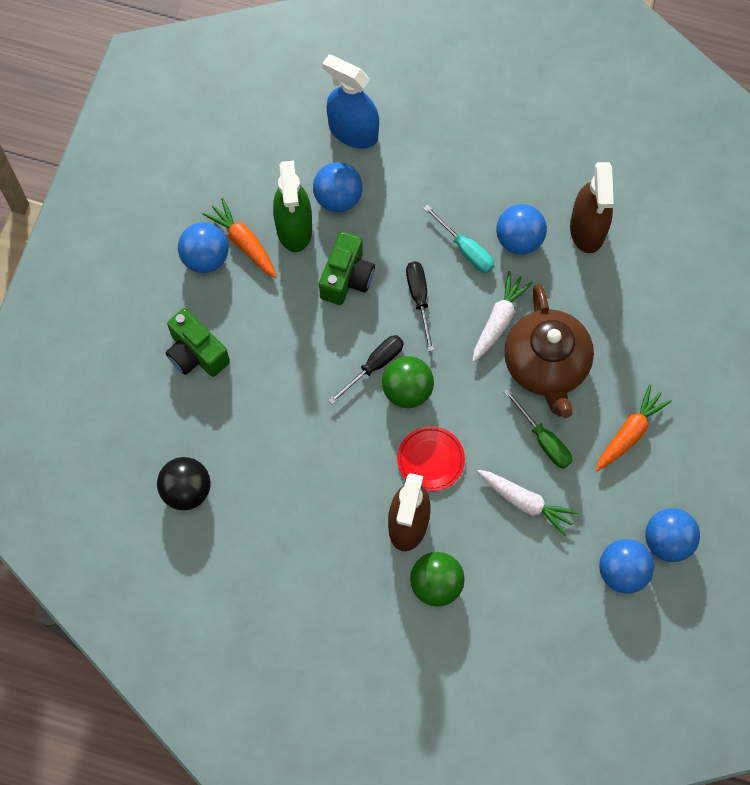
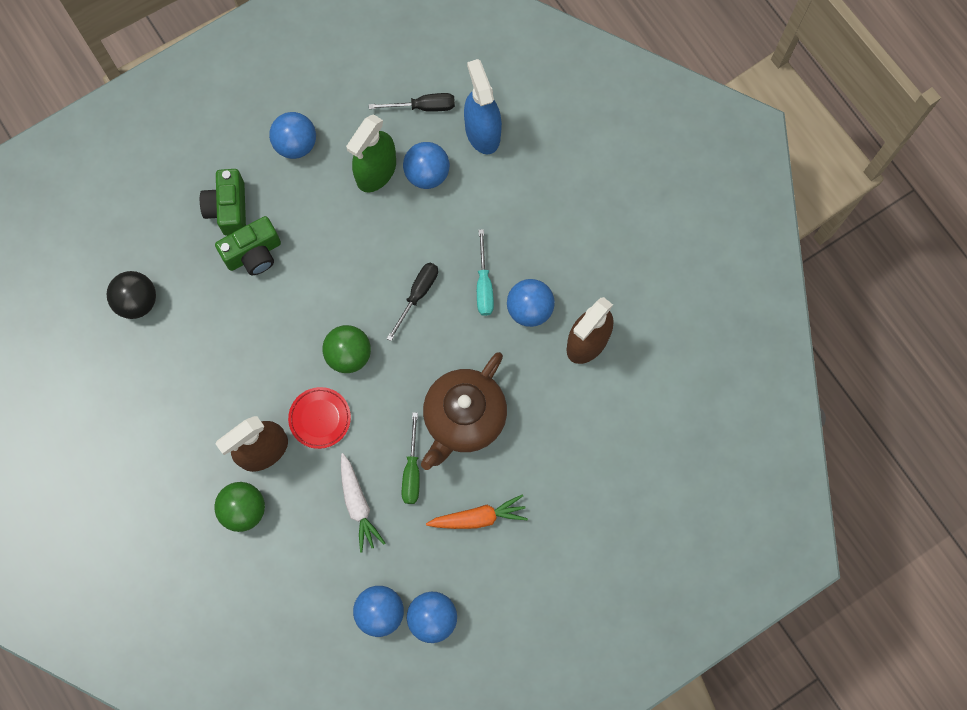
camera: 40 degrees right, 5 degrees up
(244, 243) = (331, 154): orange carrot -> none
(347, 278) = (380, 238): green camera -> green camera (254, 254)
(374, 366) = (342, 318): black screwdriver -> black screwdriver (423, 107)
(498, 320) = (459, 357): white carrot -> none

